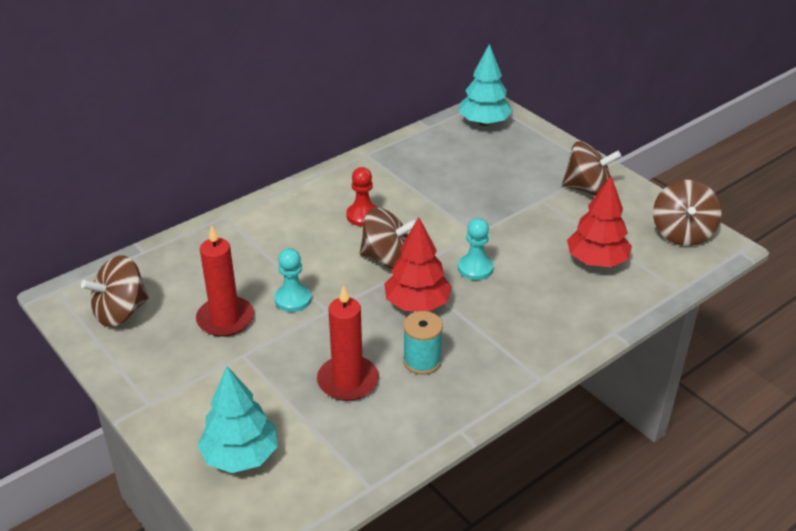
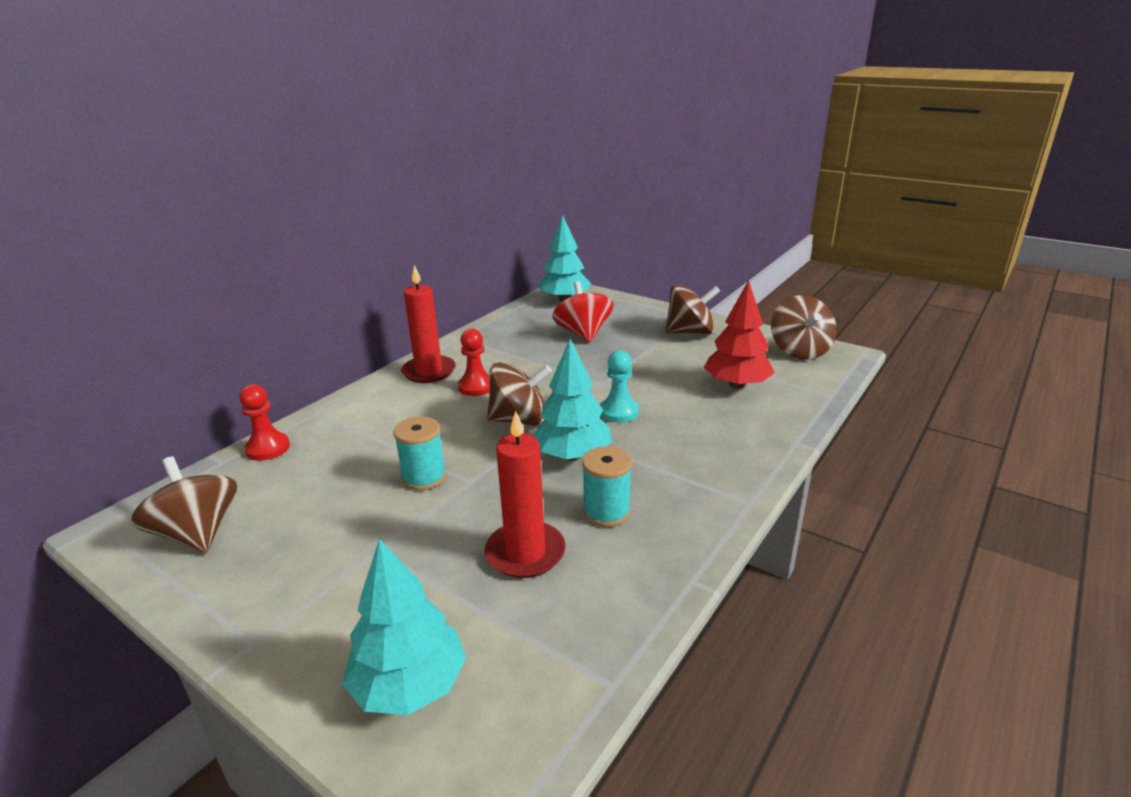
camera: 15 degrees left, 10 degrees down
(121, 312) = (197, 533): brown spinning top -> brown spinning top turned 105 degrees clockwise
(180, 245) = (268, 448): none -> red pawn
(225, 319) = (343, 514): red candle -> red candle (429, 372)
(293, 299) = (424, 477): turquoise pawn -> turquoise spool
(417, 304) = (572, 455): red tree -> turquoise tree
(483, 171) = (583, 334): none -> red spinning top

